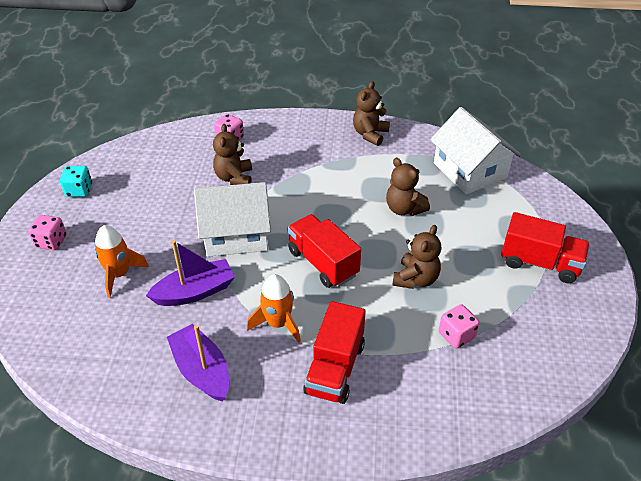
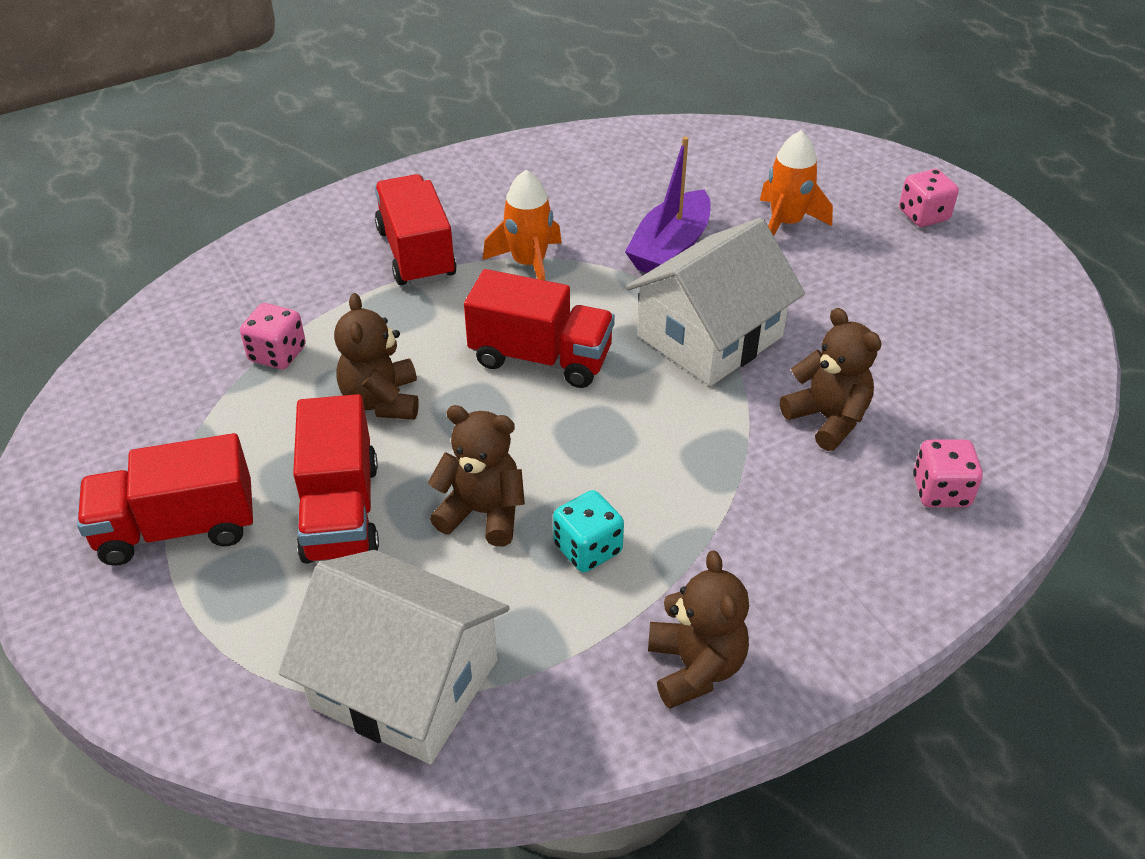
camera: 145 degrees right, 0 degrees up
(79, 190) = (1008, 283): turquoise dice -> turquoise dice (588, 549)
(202, 370) = (567, 190): purple boat -> none
(463, 236) = (341, 511): none -> red truck

